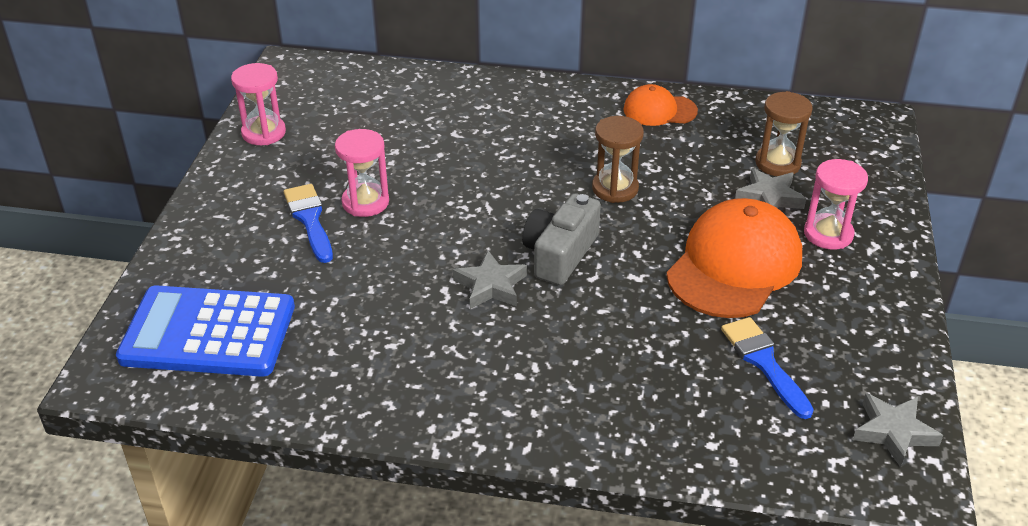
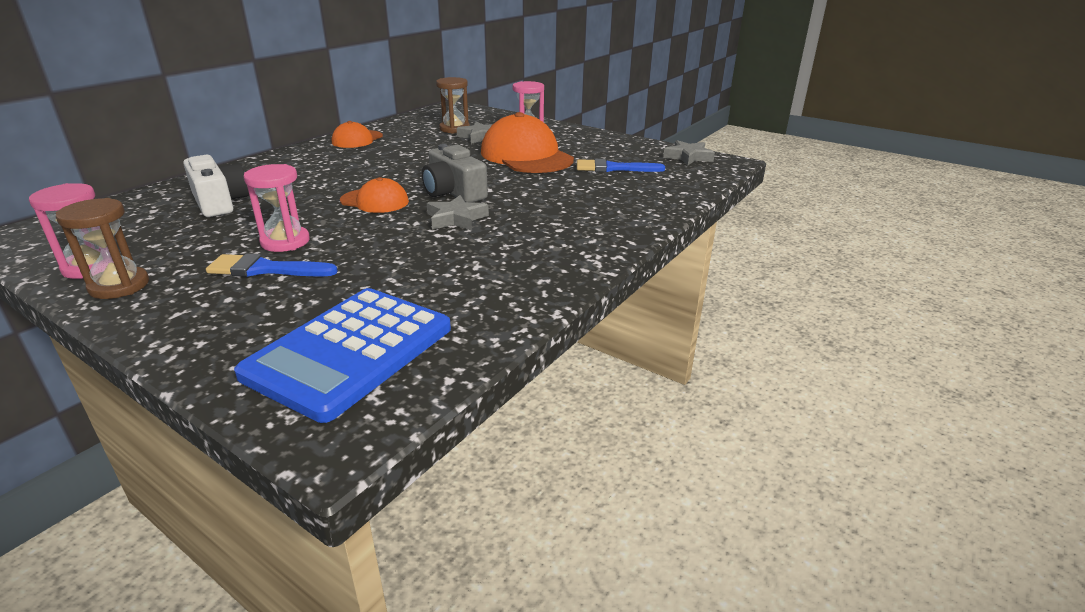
camera: 65 degrees left, 10 degrees down
(418, 120) = (219, 202): none -> white camera
(493, 210) = (375, 201): none -> orange cap
(615, 188) = (412, 165): brown hourglass -> brown hourglass (119, 286)

